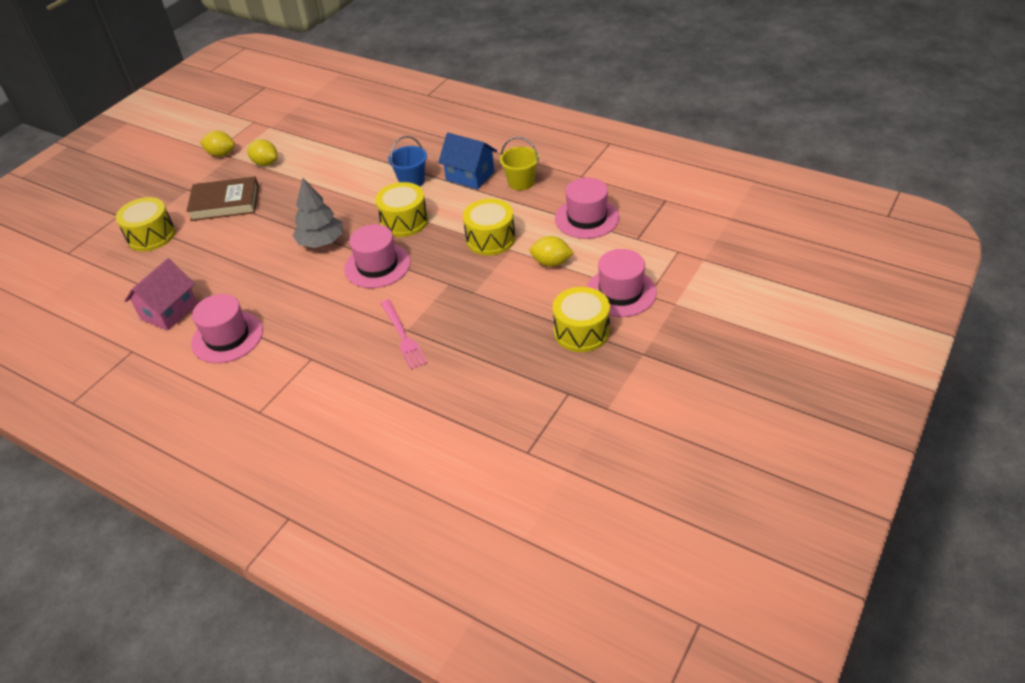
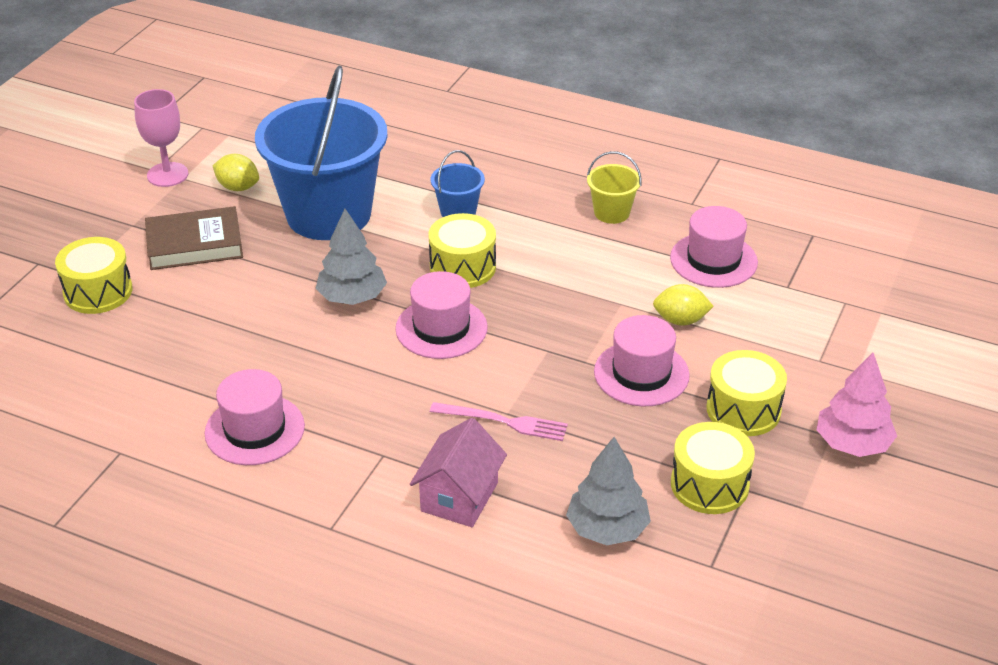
camera: 10 degrees left, 5 degrees down
(169, 311) = (158, 396): pink house -> pink house (459, 497)
(221, 154) = (167, 175): yellow lemon -> pink goblet
(322, 182) = (328, 214): none -> blue bucket
(403, 336) = (503, 422): pink fork -> pink fork turned 45 degrees counterclockwise
(457, 420) = (607, 529): none -> grey tree
(470, 176) = (538, 204): blue house -> none
(490, 239) = (589, 290): yellow drum -> yellow drum (709, 485)
(620, 292) = (782, 357): pink hat -> pink hat (641, 373)
(658, 360) = (852, 443): none -> pink tree

